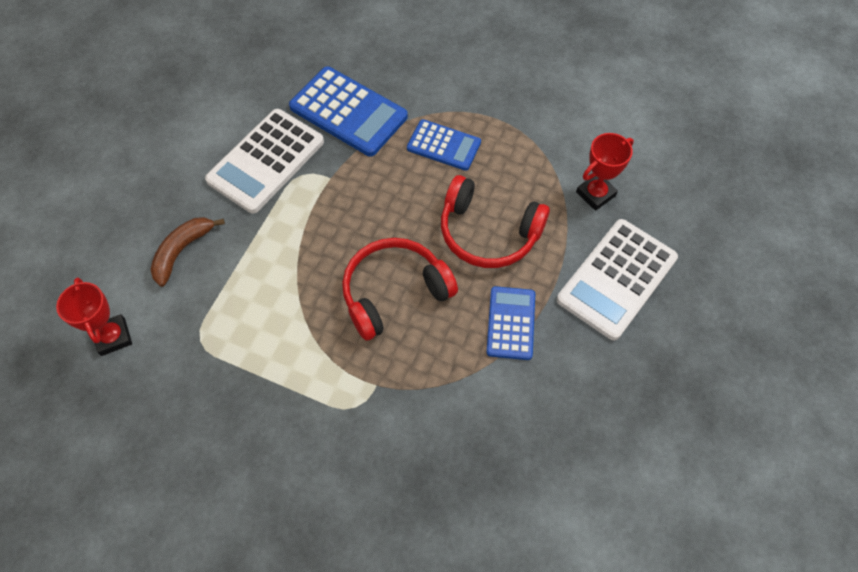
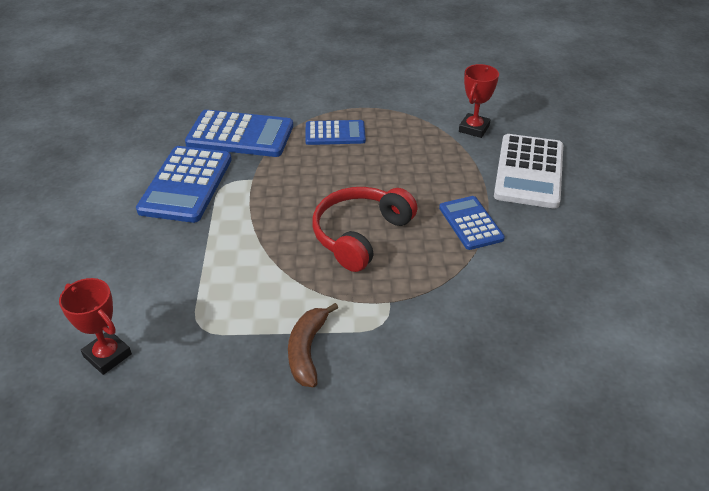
camera: 25 degrees left, 20 degrees down
(182, 251) = (143, 268): brown banana -> brown banana (307, 350)
(266, 161) = (186, 184): white calculator -> blue calculator
(488, 233) = (410, 174): red headphones -> none

